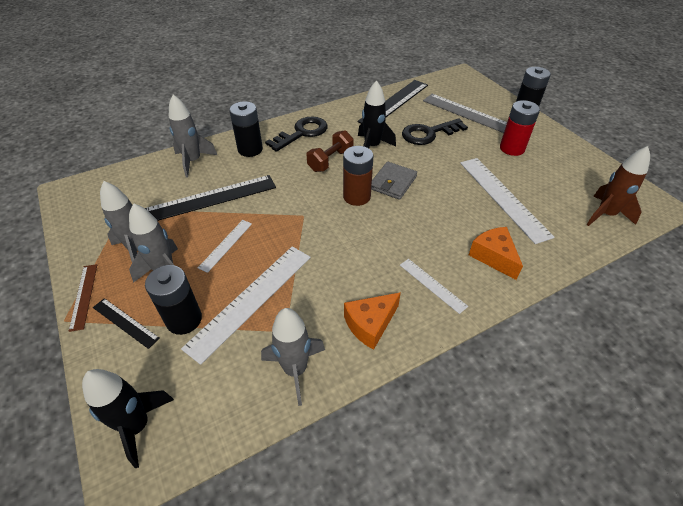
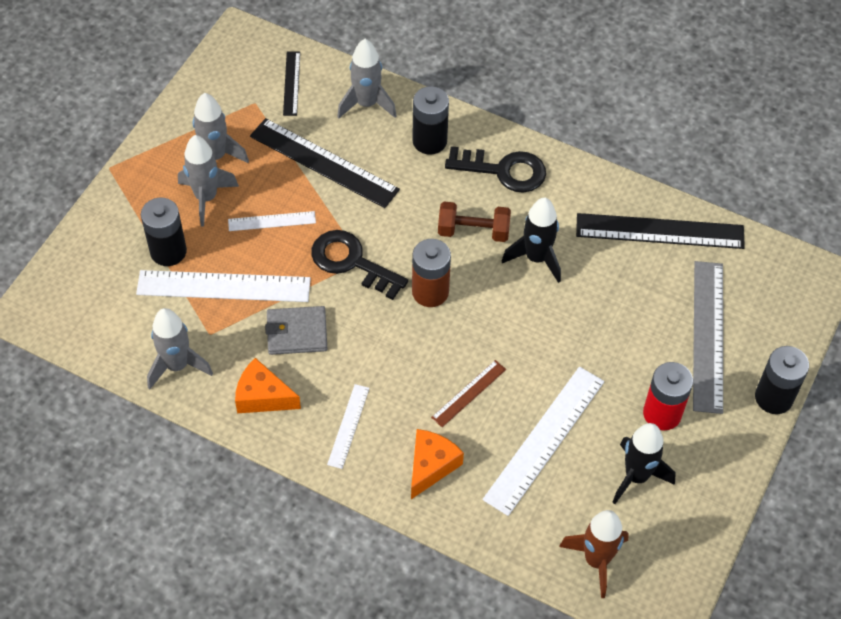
camera: 55 degrees right, 10 degrees up
(84, 296) = (139, 160): brown ruler -> brown ruler (469, 393)
(125, 322) = (136, 212): black ruler -> black ruler (291, 83)
(137, 426) = (62, 292): black rocket -> black rocket (636, 476)
(393, 182) = (483, 314): grey wallet -> grey wallet (297, 332)
(429, 133) = (617, 305): black key -> black key (351, 262)

